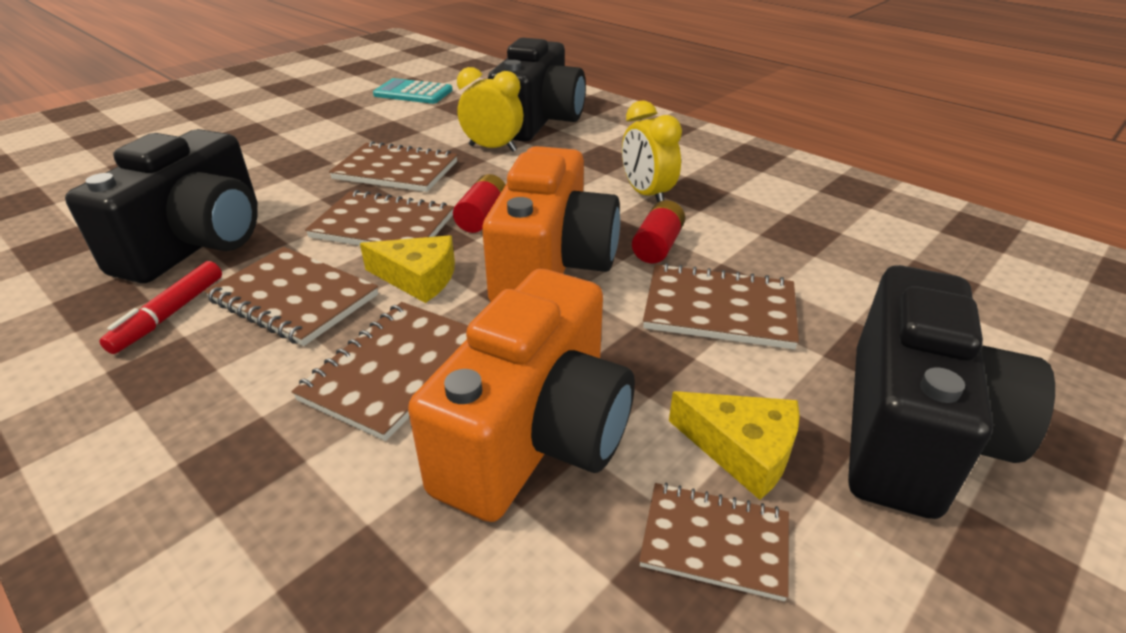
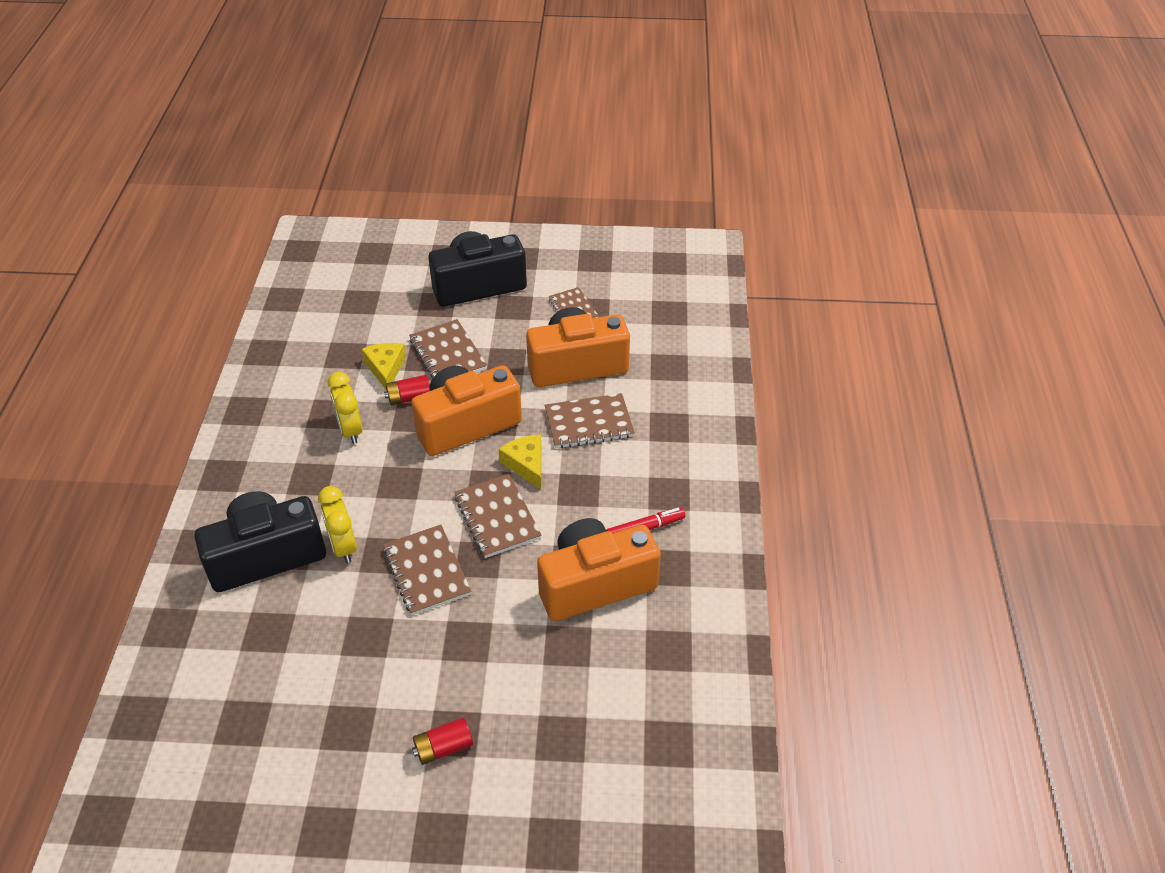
camera: 130 degrees left, 10 degrees up
(198, 243) = (595, 584): black camera -> orange camera
(294, 298) = (587, 495): brown notebook -> none
(413, 93) = (263, 697): turquoise calculator -> none
(482, 217) = (445, 483): red battery -> red battery (443, 748)
(646, 195) = (350, 430): yellow clock -> yellow clock turned 135 degrees clockwise
(742, 450) = (529, 317): yellow cheese -> yellow cheese (385, 368)

